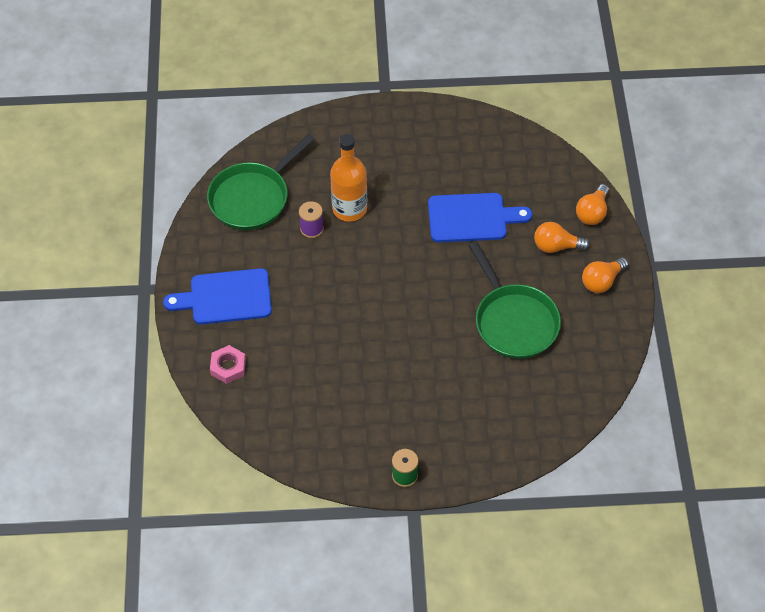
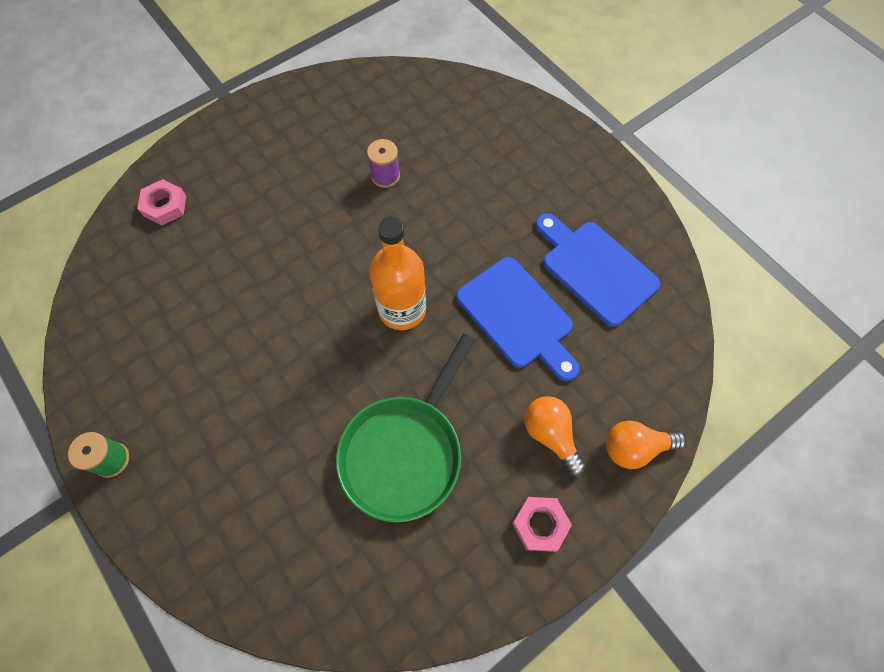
camera: 55 degrees right, 10 degrees up
(225, 297) = (248, 155): blue cutting board -> blue cutting board (595, 269)
(253, 197) = (386, 107): green pan -> none
(349, 208) = (436, 193): orange bottle -> orange bottle (402, 309)
(602, 281) = (540, 524): orange light bulb -> pink nut

